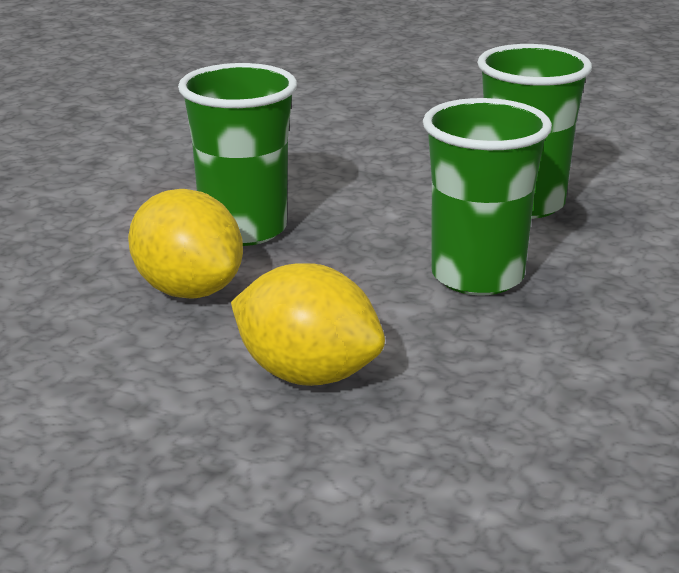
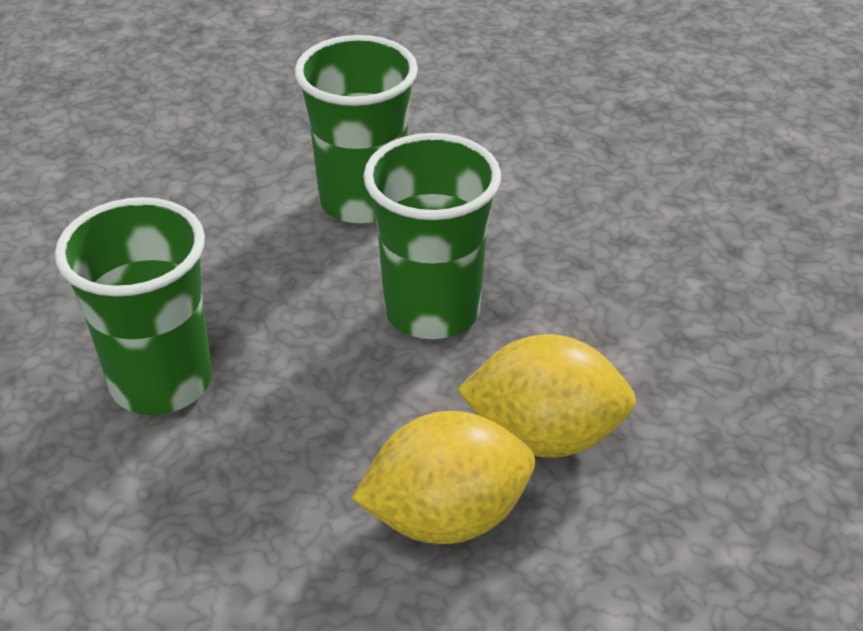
camera: 45 degrees left, 15 degrees up
(188, 290) = (214, 494): yellow lemon -> yellow lemon (544, 435)

